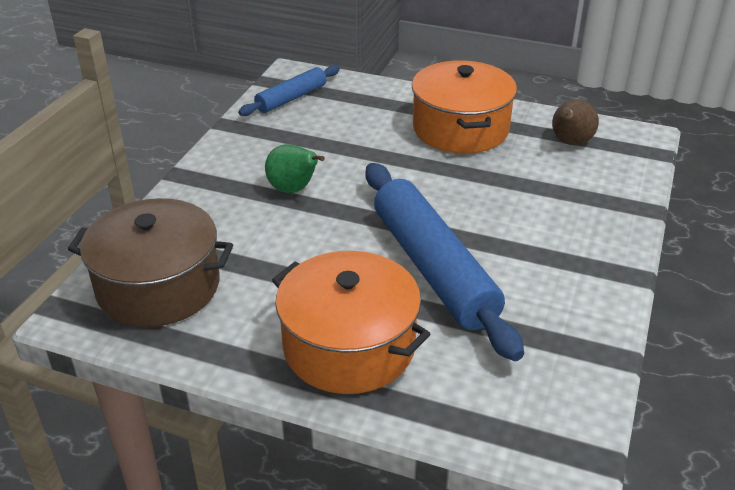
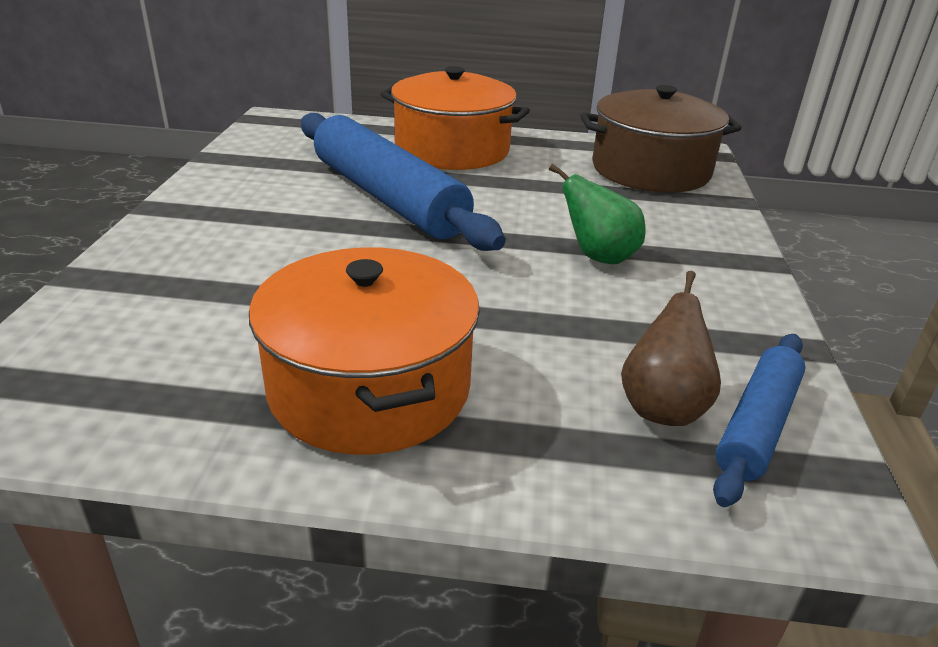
camera: 165 degrees right, 5 degrees down
(570, 143) = (145, 379): brown pear -> brown pear (662, 407)

